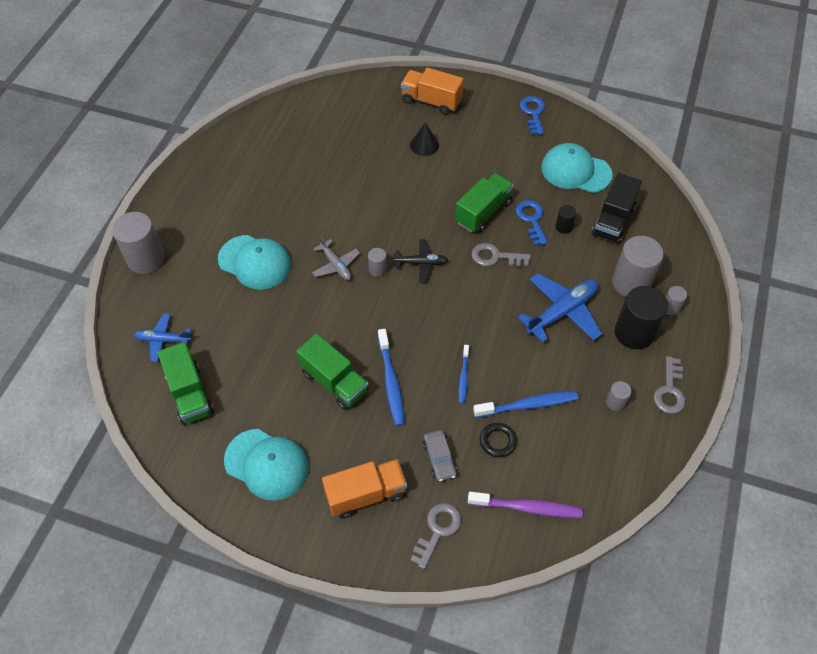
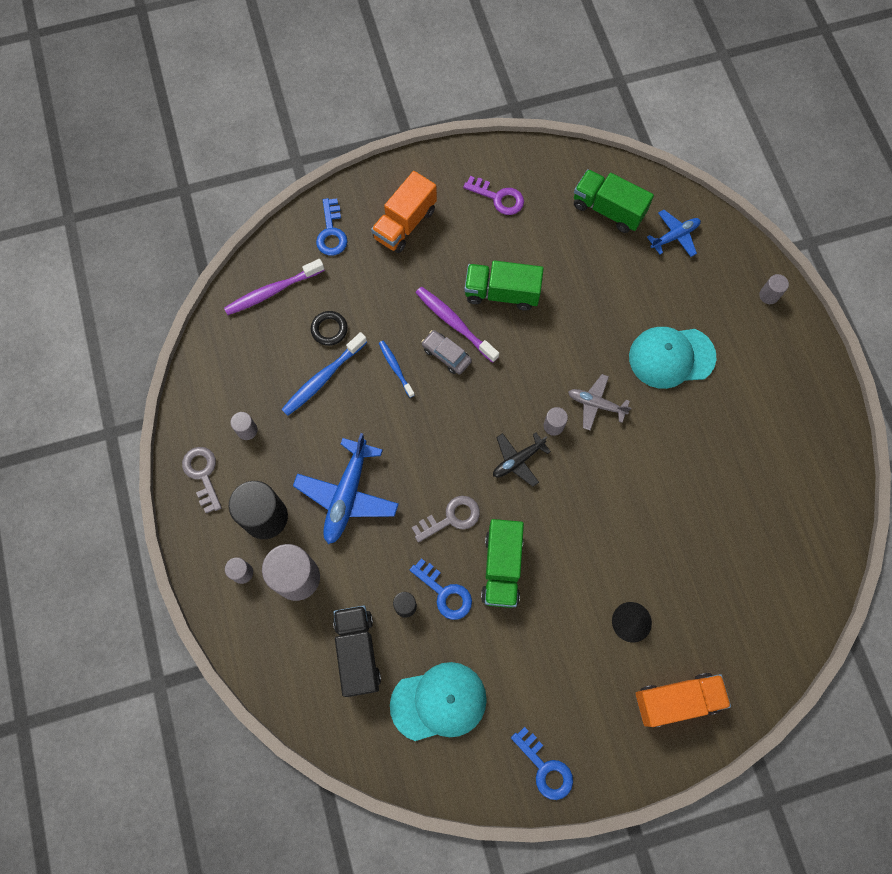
camera: 145 degrees right, 15 degrees up
(146, 259) = (768, 295): grey cylinder -> grey cylinder, size x0.47
(266, 464) = (498, 198): turquoise cap -> purple key
(391, 381) = (455, 324): blue toothbrush -> purple toothbrush
(438, 530) = (331, 232): grey key -> blue key
(439, 458) = (367, 285): grey car -> grey car (446, 355)

